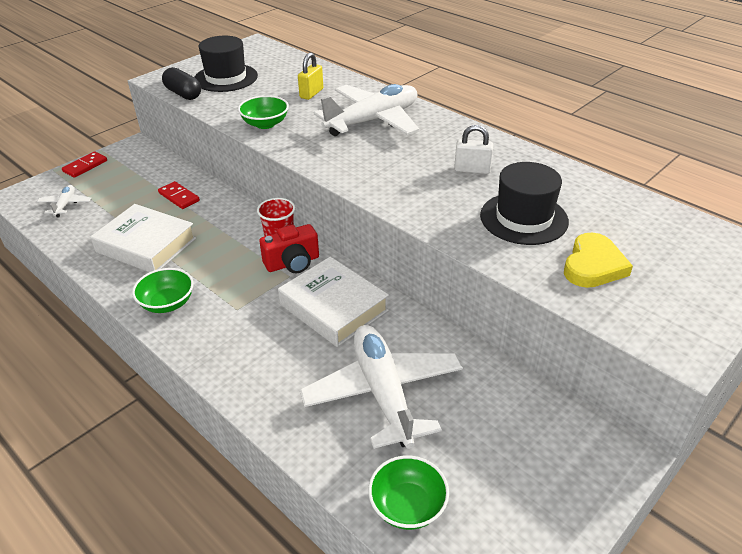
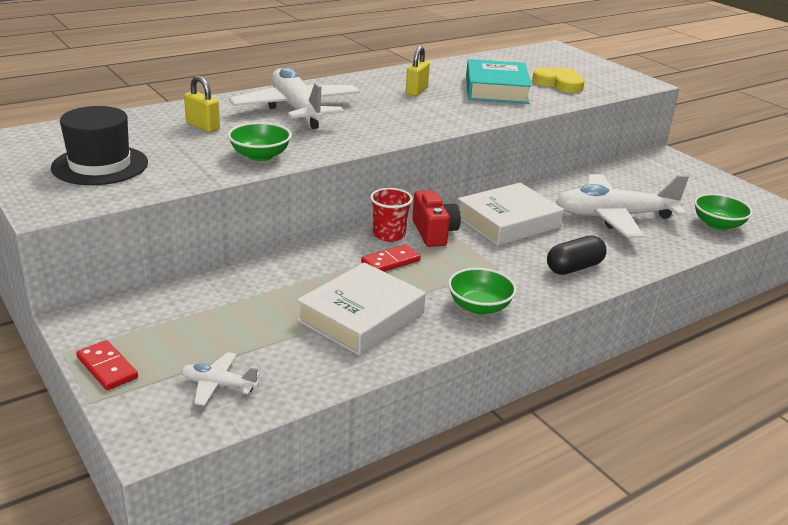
camera: 80 degrees left, 10 degrees down
(179, 197) = (261, 289): red domino -> red domino (390, 262)
(183, 94) = (123, 194): black capsule -> black capsule (574, 267)
(472, 170) = (416, 91): white padlock -> yellow padlock
(523, 218) = (496, 89): black hat -> turquoise book

